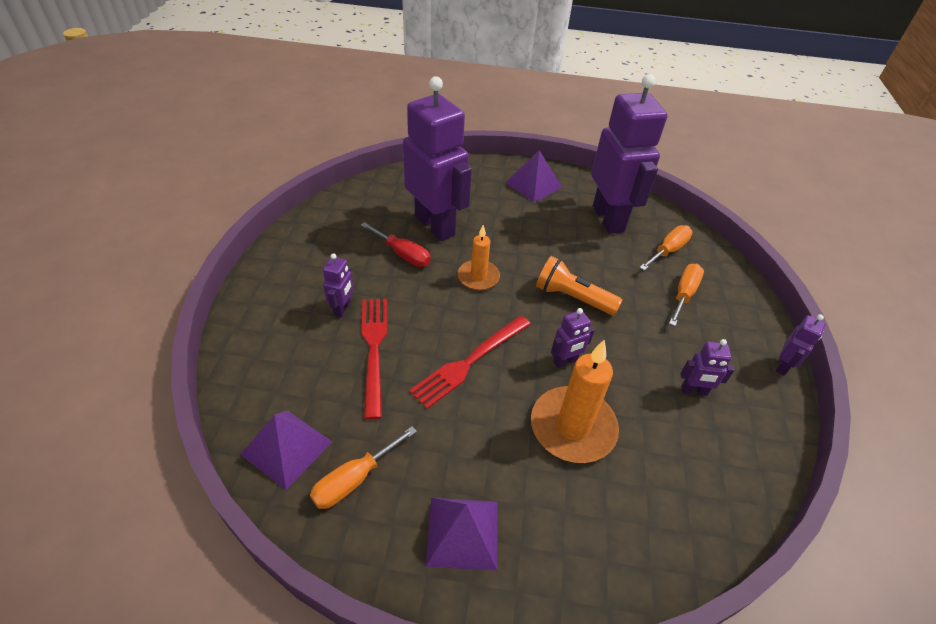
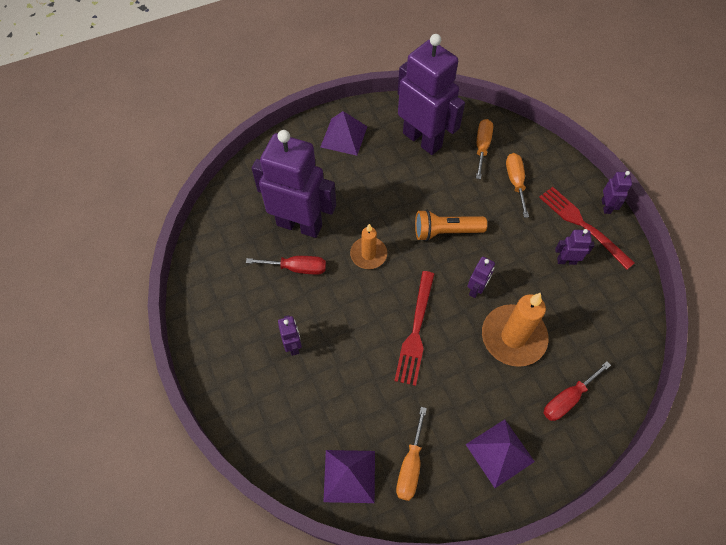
camera: 30 degrees left, 15 degrees up
(374, 348) = (343, 363): red fork -> red fork (581, 224)
(591, 529) = (567, 399): none -> red screwdriver
(694, 391) = (566, 261): purple robot -> purple robot turned 150 degrees counterclockwise

